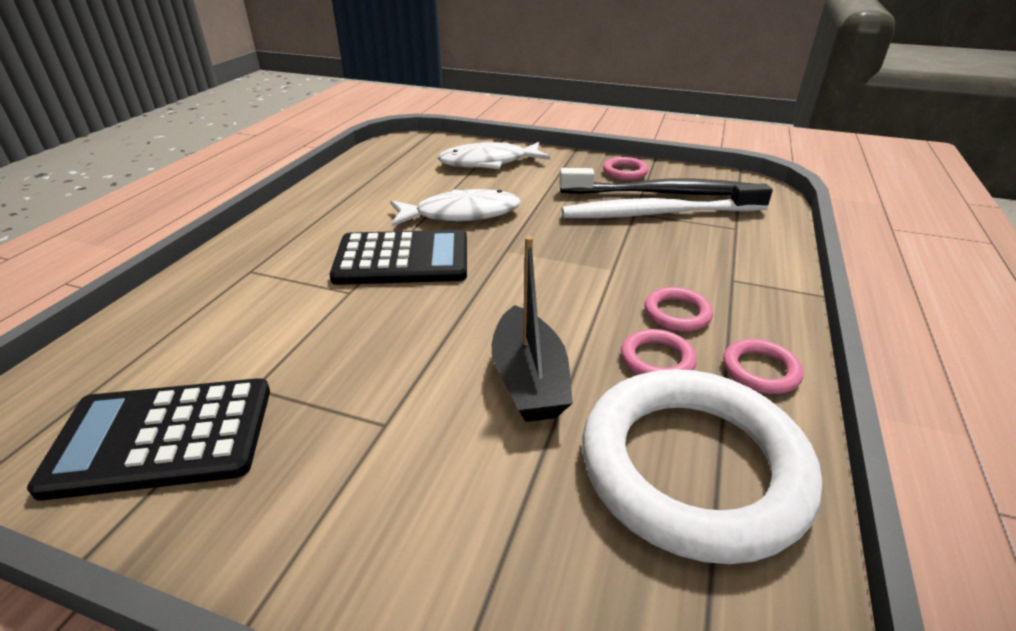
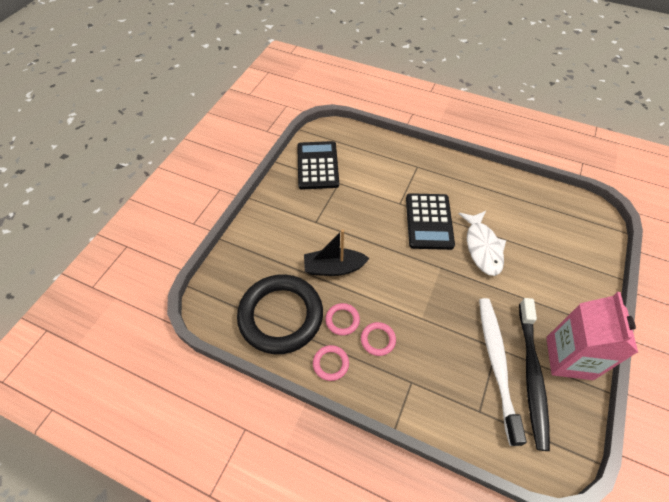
camera: 95 degrees right, 20 degrees up
(488, 162) = (567, 265): white fish -> none
(625, 172) = (569, 358): pink ring -> pink carton
(692, 467) = (281, 316): white ring -> black ring

